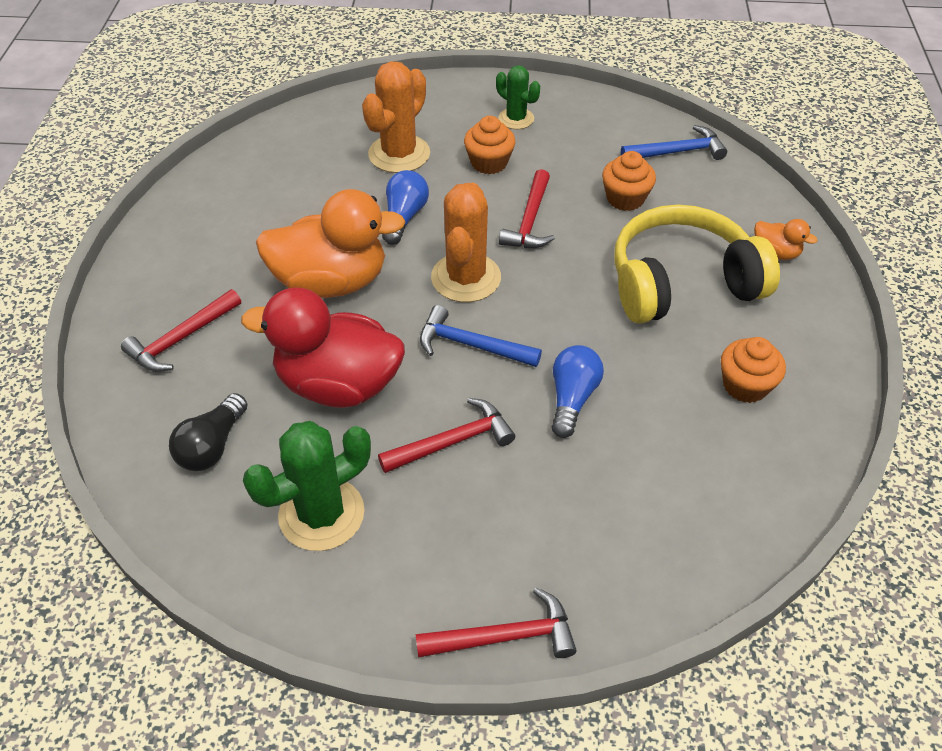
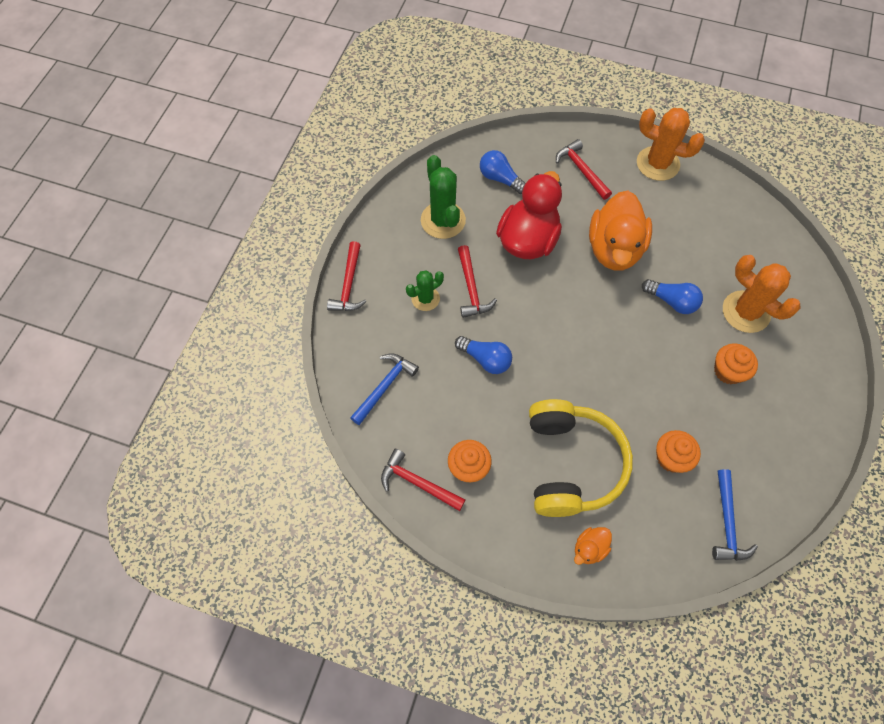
camera: 105 degrees right, 15 degrees up
(212, 446) = (500, 179): black light bulb -> blue light bulb
(466, 278) = (603, 326): orange cactus -> orange cactus (657, 164)
(471, 345) = (542, 315): blue hammer -> blue hammer (384, 386)
(516, 119) = (785, 406): green cactus -> green cactus (425, 298)
(530, 220) = (655, 381): red hammer -> red hammer (417, 483)

